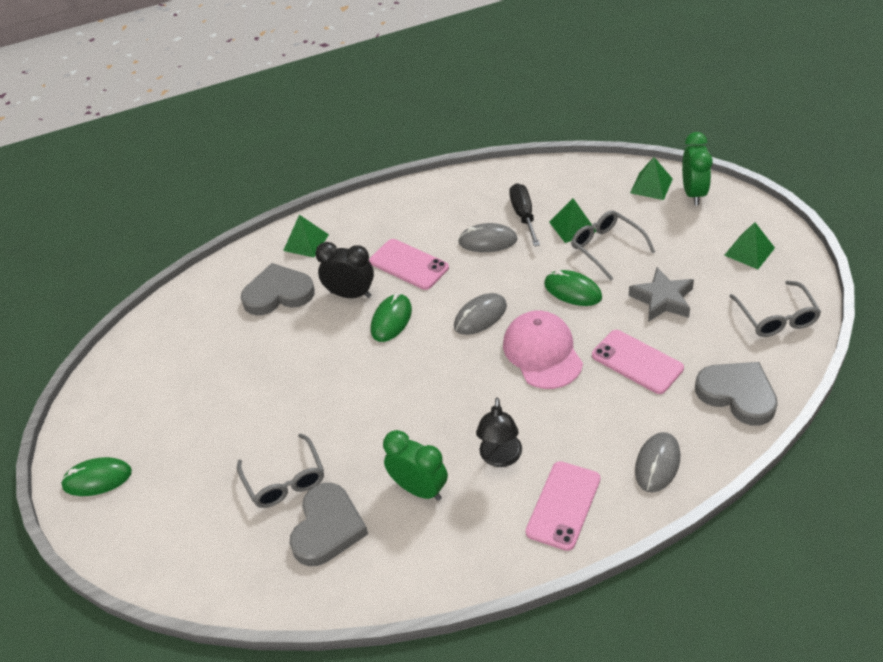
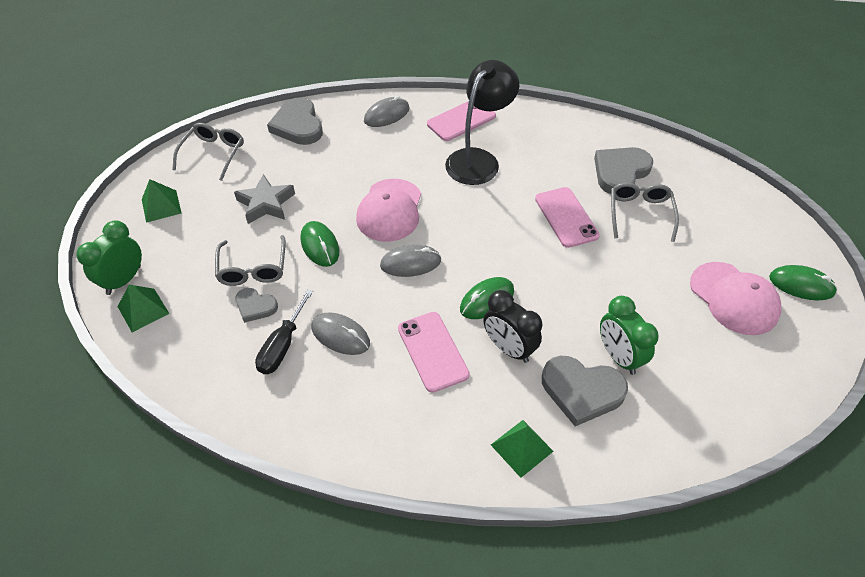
camera: 155 degrees left, 5 degrees up
(165, 431) = (734, 298): none -> pink cap
(419, 489) = (545, 166): green clock -> green clock (618, 357)
(500, 458) = (478, 160): black lamp -> black lamp, size x1.62
(572, 226) = (255, 306): green pyramid -> grey heart
(637, 362) = (334, 172): pink phone -> pink phone (566, 217)

